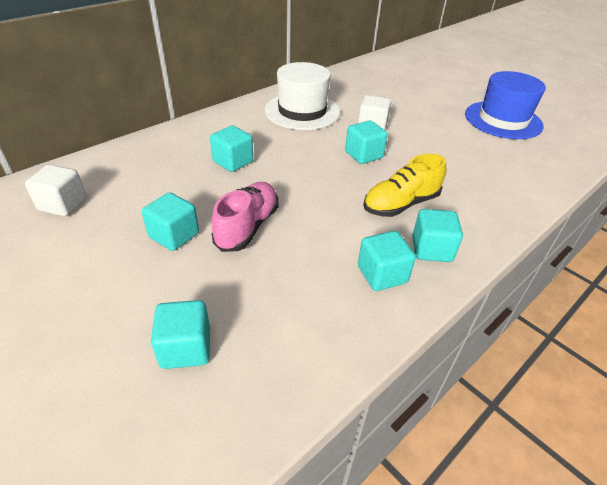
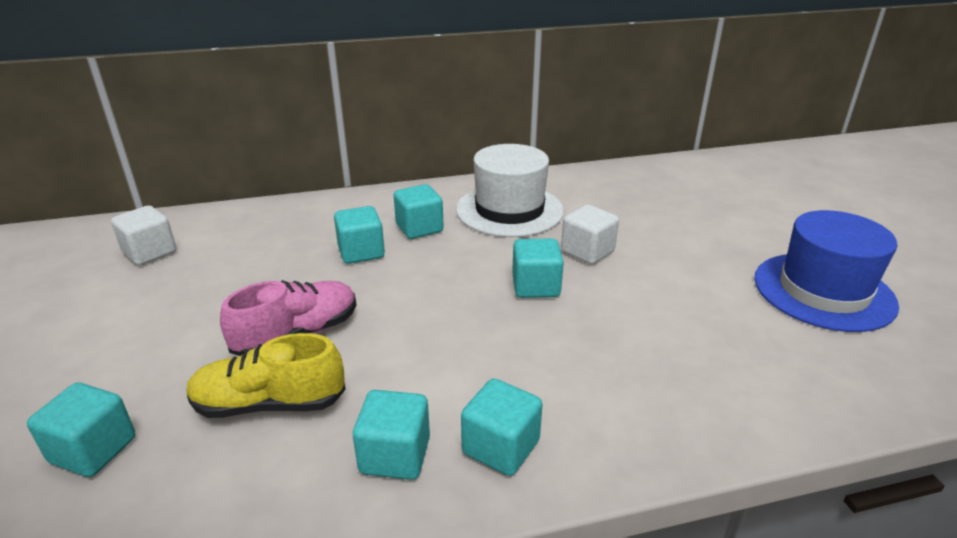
camera: 30 degrees right, 10 degrees down
(174, 235) = (213, 319): turquoise cube -> turquoise cube (419, 228)
(401, 204) = (520, 369): yellow shoe -> yellow shoe (269, 404)

